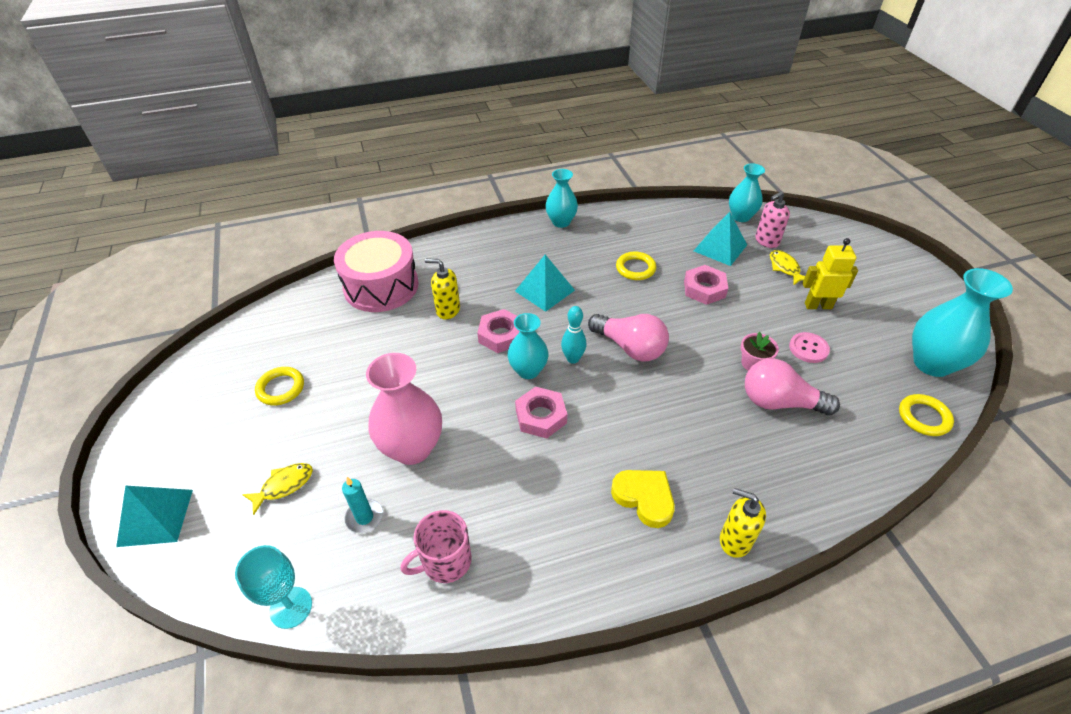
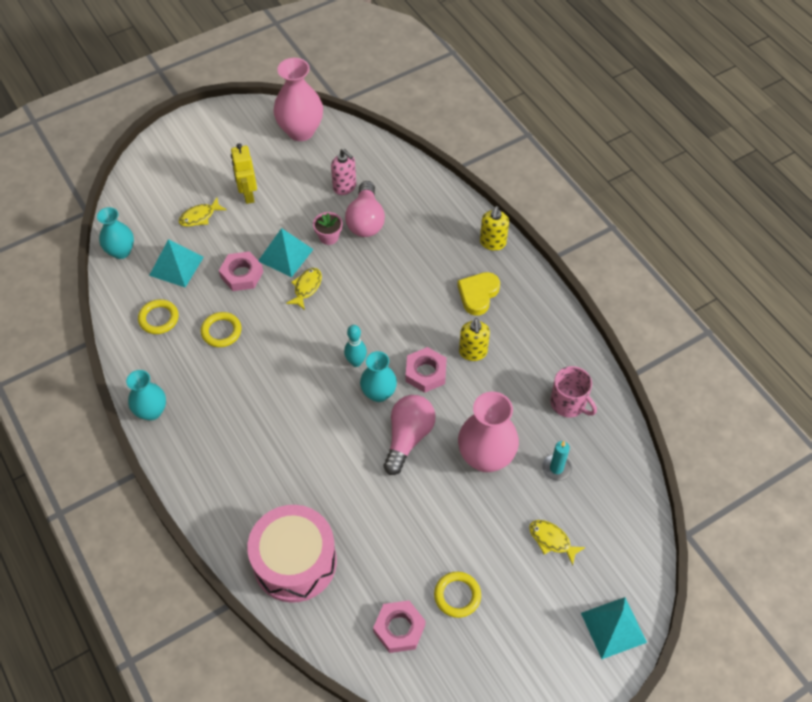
camera: 105 degrees left, 10 degrees up
(291, 607) = (637, 488): turquoise goblet -> none
(447, 310) = (317, 482): yellow soap dispenser -> yellow soap dispenser (473, 352)
(501, 335) = (341, 425): pink nut -> pink nut (399, 628)
(545, 290) = (269, 403): turquoise pyramid -> turquoise pyramid (285, 255)
(630, 347) = (331, 322): pink light bulb -> pink light bulb (408, 437)
(680, 334) = (306, 287): none -> yellow fish
(766, 241) = (160, 230): pink soap dispenser -> pink soap dispenser (345, 187)
(808, 348) = (302, 202): pink button -> none
(924, 417) = (357, 141): yellow ring -> yellow ring (159, 318)
(932, 363) = (300, 131): turquoise vase -> pink vase

